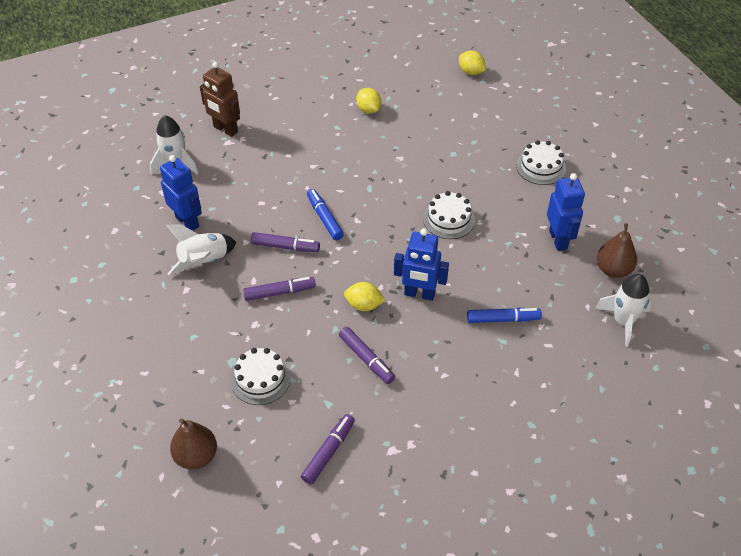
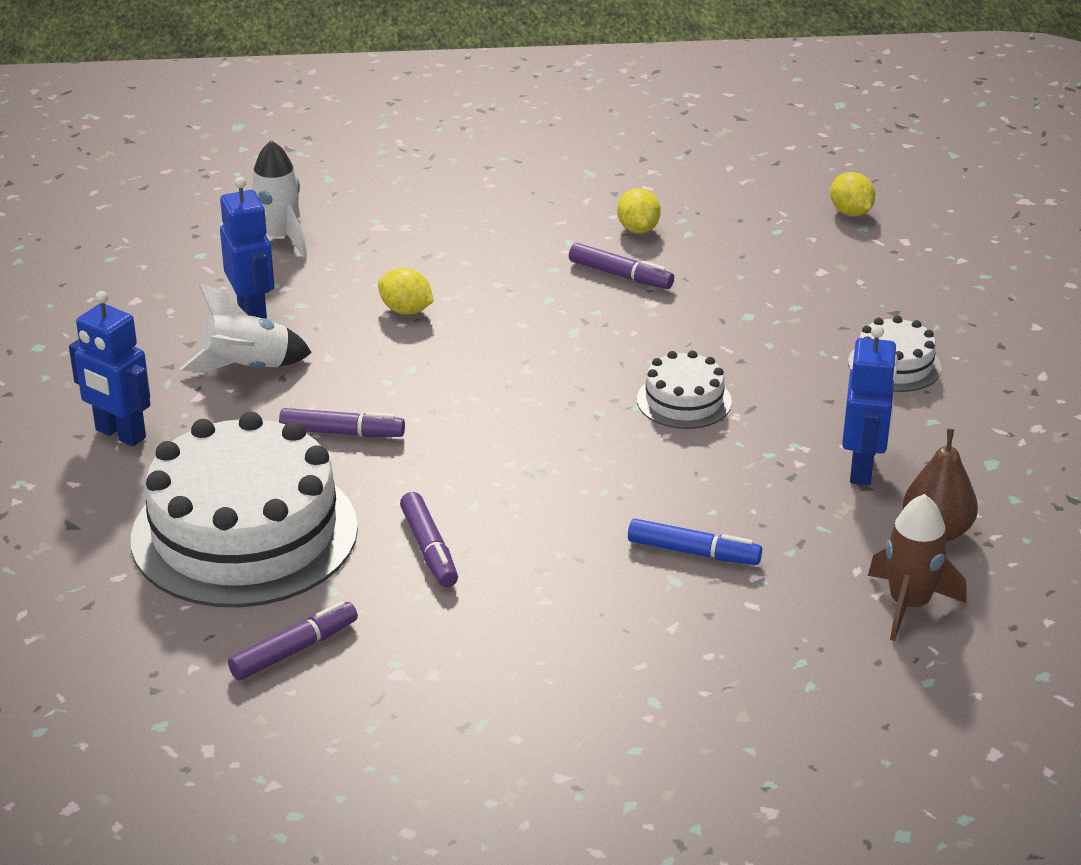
camera: 20 degrees right, 15 degrees down
(196, 456) = (88, 603): brown pear -> none
(225, 129) = (384, 210): brown robot -> none
(260, 379) = (244, 533): white cake -> white cake, size x2.18
(285, 246) = (388, 377): purple marker -> purple marker (620, 275)
(324, 218) = (474, 355): blue marker -> none
(364, 305) = (468, 480): yellow lemon -> yellow lemon (406, 310)
(419, 294) = (570, 487): blue robot -> blue robot (120, 434)
(623, 321) = (909, 605): white rocket -> brown rocket

